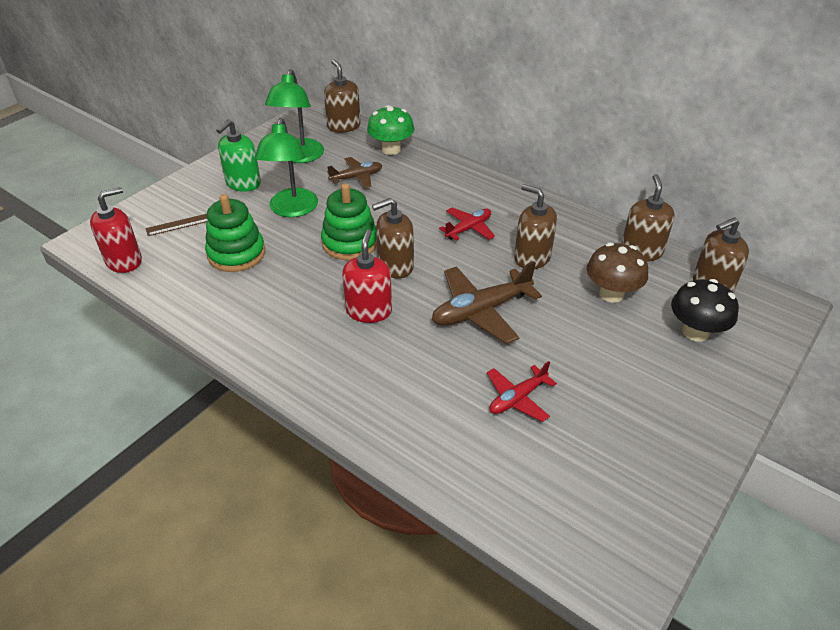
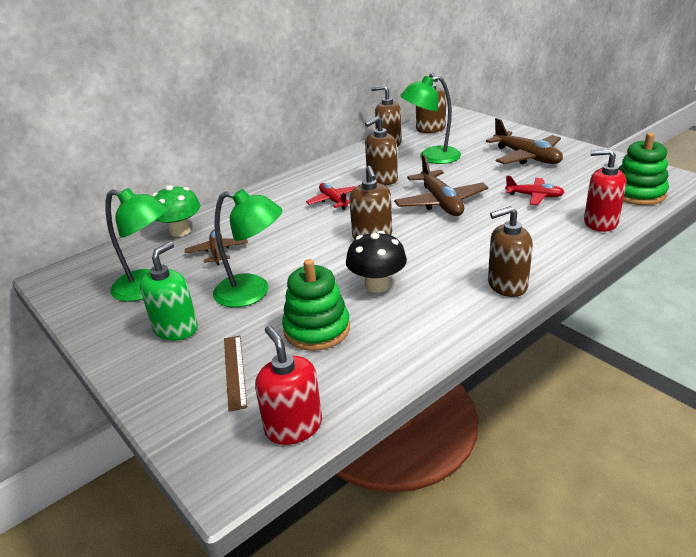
camera: 75 degrees left, 10 degrees down
(243, 183) = (176, 329): green soap dispenser -> green soap dispenser turned 105 degrees counterclockwise
(344, 126) = (108, 258): brown soap dispenser -> brown soap dispenser (507, 285)
(350, 243) = (328, 258): green stacking toy -> green stacking toy (638, 193)
(369, 311) = (430, 250): red soap dispenser -> red soap dispenser (600, 222)
(517, 398) = (534, 196): red plane -> red plane turned 45 degrees counterclockwise
(611, 294) = (431, 157): brown mushroom -> green lamp
(647, 392) = (526, 157): none -> brown plane
(695, 332) = (473, 138): black mushroom -> black mushroom (377, 285)

